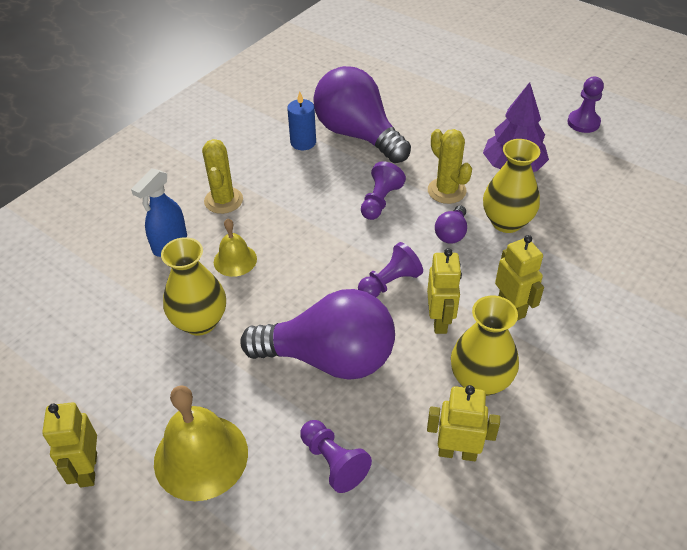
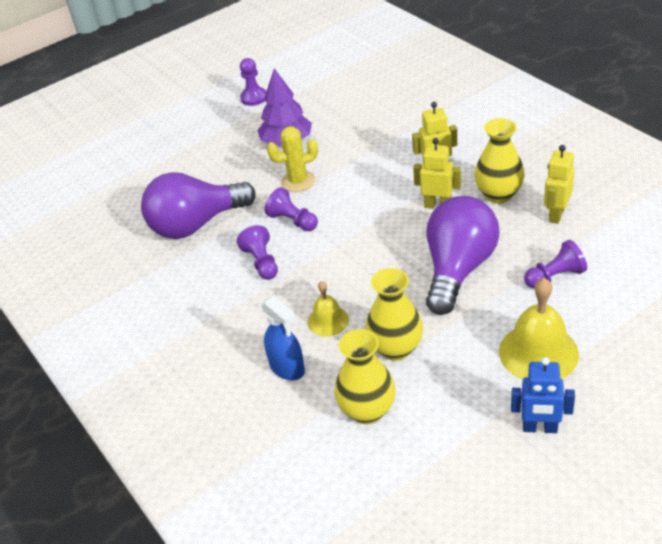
camera: 70 degrees left, 5 degrees down
(88, 469) = (540, 428): yellow robot -> blue robot
(223, 200) = (243, 325): yellow cactus -> none
(303, 142) = (186, 262): blue candle -> none
(389, 283) = (390, 227): purple pawn -> purple pawn (262, 262)
(451, 233) = (348, 186): purple light bulb -> none
(506, 222) = (348, 156): yellow vase -> yellow vase (367, 410)

